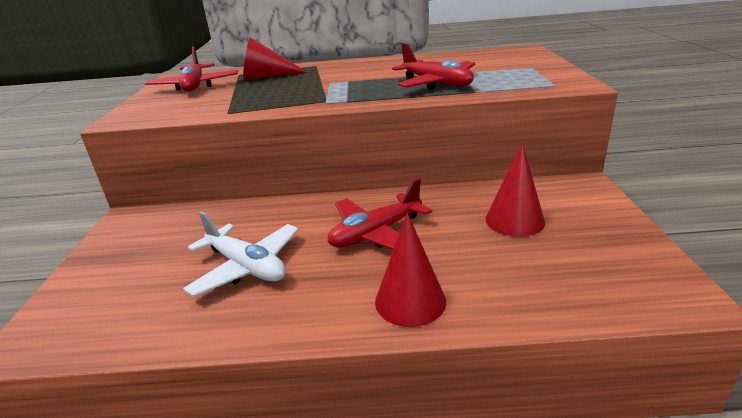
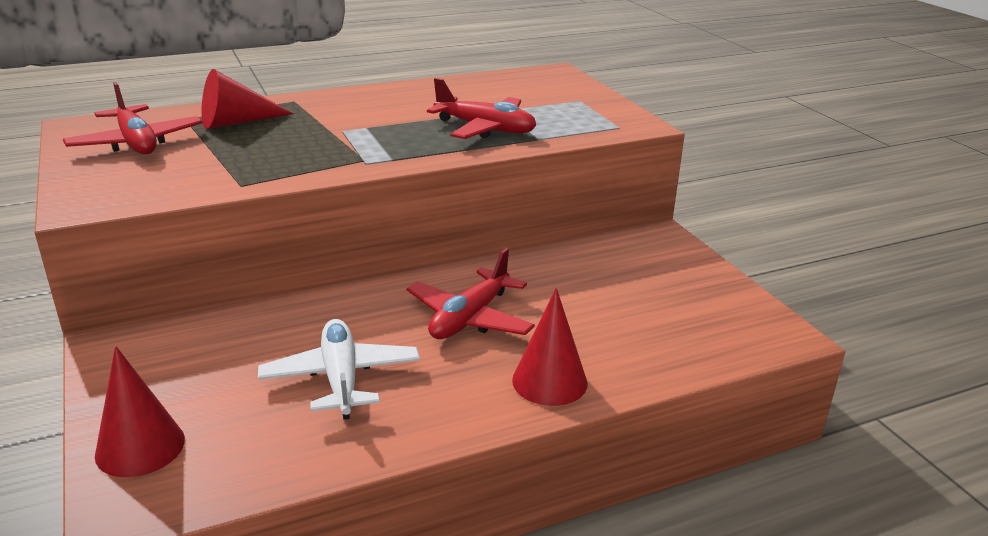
camera: 25 degrees left, 0 degrees up
(246, 267) = (341, 378): white plane -> white plane turned 120 degrees counterclockwise
(514, 220) = (610, 284): red cone -> red cone (140, 447)

